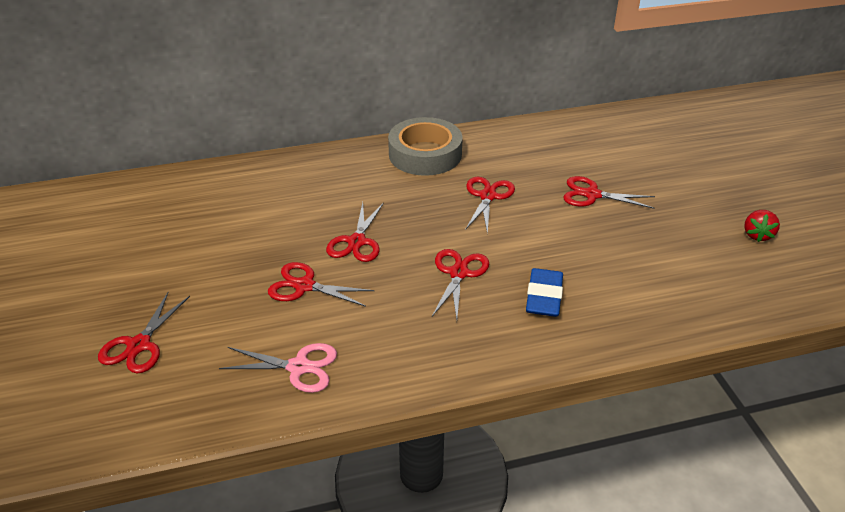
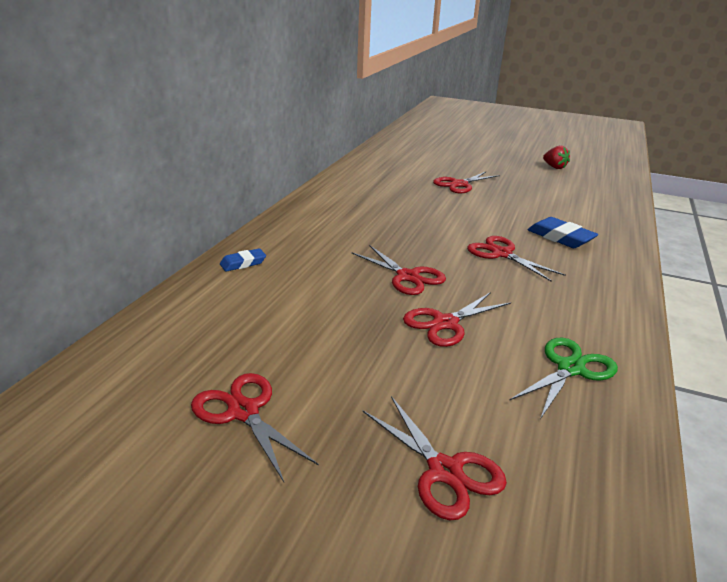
camera: 55 degrees left, 10 degrees down
(294, 167) = (243, 263): none -> blue eraser
(299, 367) = (570, 368): pink scissors -> green scissors
(425, 154) = (322, 209): grey tape -> none
(488, 196) = (415, 211): red scissors -> red scissors (243, 411)

